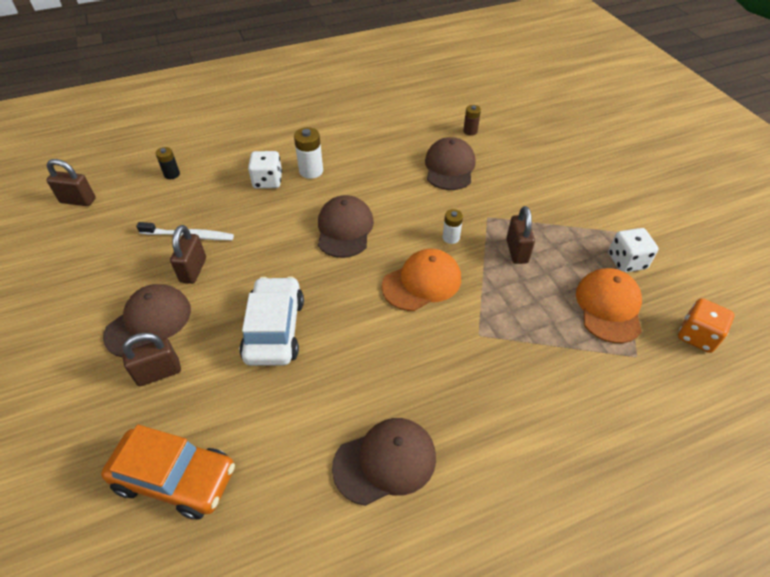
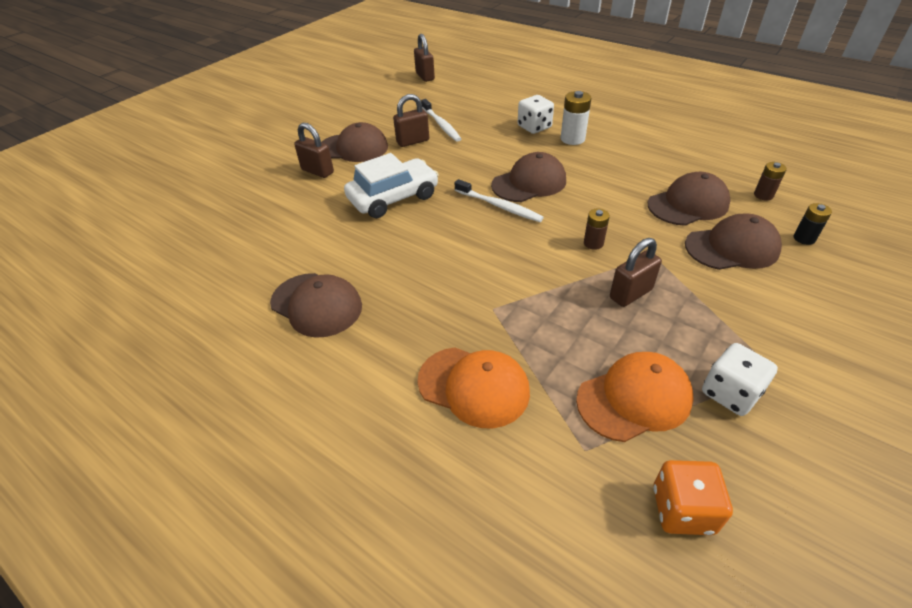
camera: 60 degrees right, 5 degrees down
(172, 174) = (489, 91): black battery -> black battery (804, 238)
(175, 478) = (245, 216): orange car -> none
(358, 264) = (499, 206): none -> white toothbrush
(422, 282) = (517, 248): orange cap -> orange cap (474, 386)
(451, 238) = (593, 243): white battery -> brown battery
(508, 178) = (732, 247): none -> brown cap

